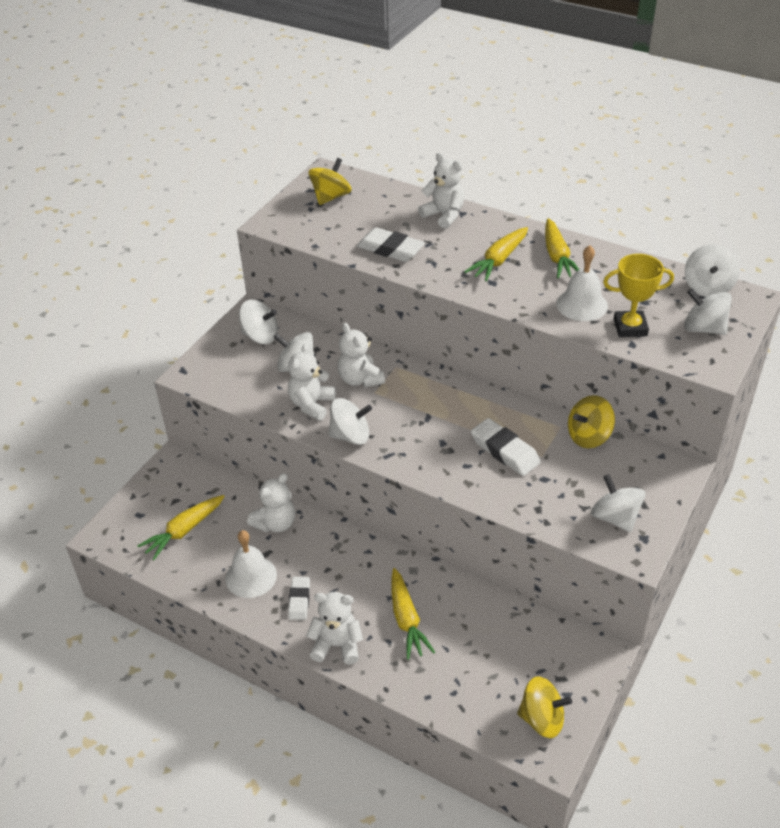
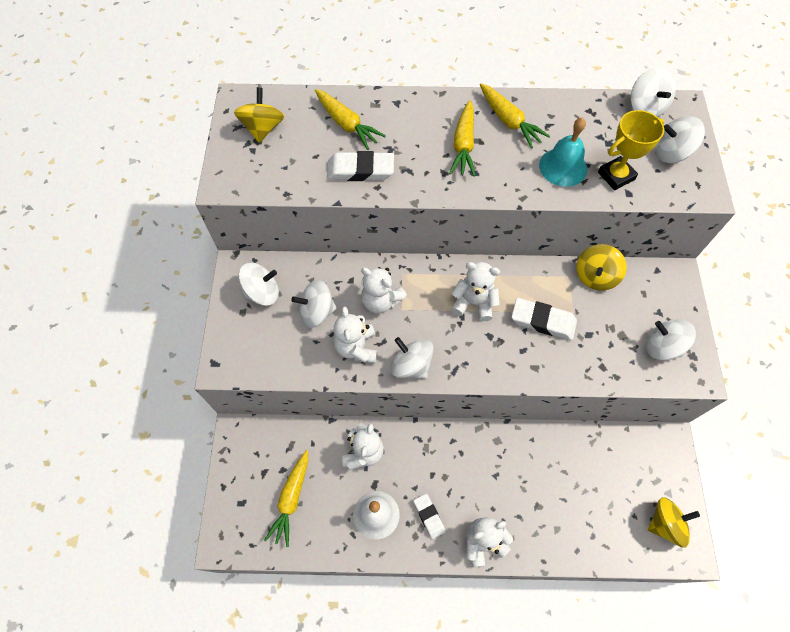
camera: 30 degrees left, 20 degrees up
(350, 436) = (411, 365): white spinning top -> white spinning top turned 105 degrees counterclockwise
(406, 619) = (520, 489): yellow carrot -> yellow carrot (347, 124)
(444, 215) = (382, 111): white teddy bear -> white teddy bear (474, 302)
(582, 304) = (563, 167): white bell -> turquoise bell

